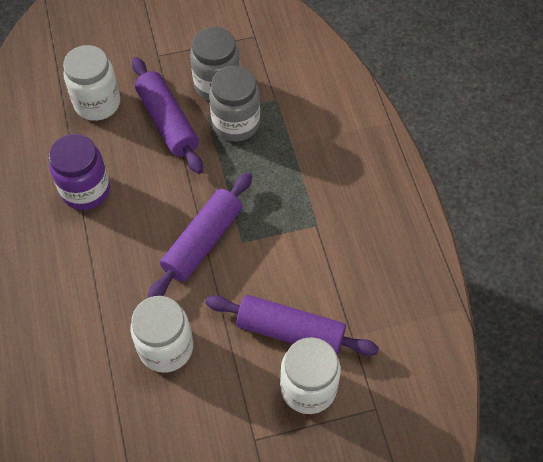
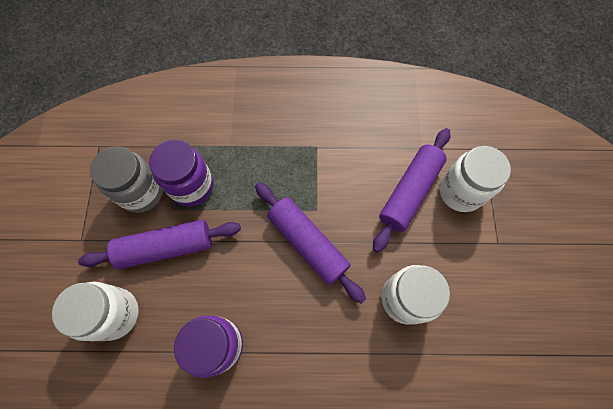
camera: 75 degrees left, 10 degrees up
(236, 123) = (191, 186): grey jar -> purple jar

